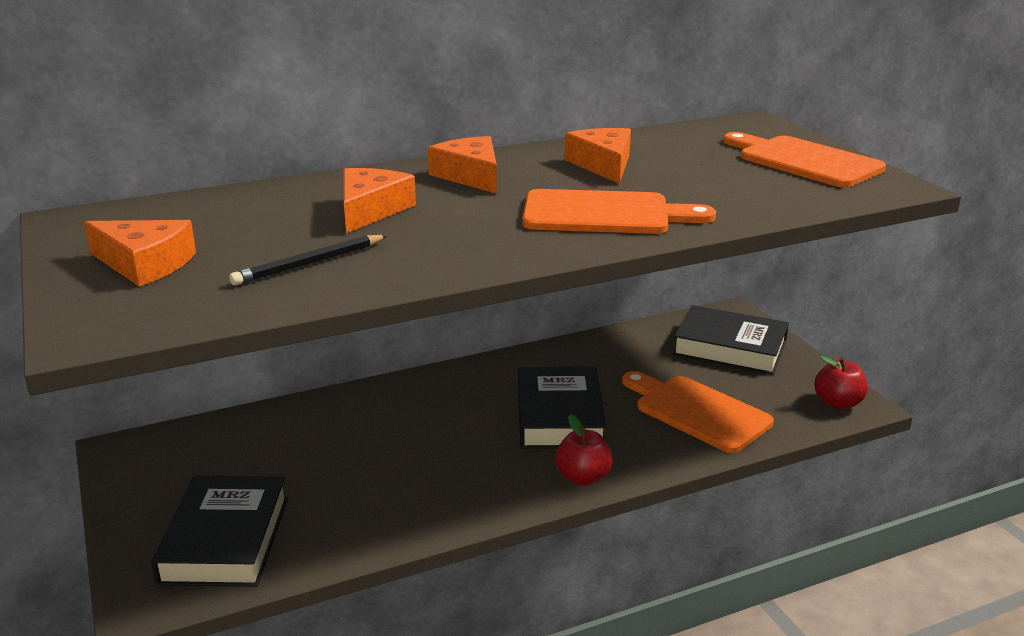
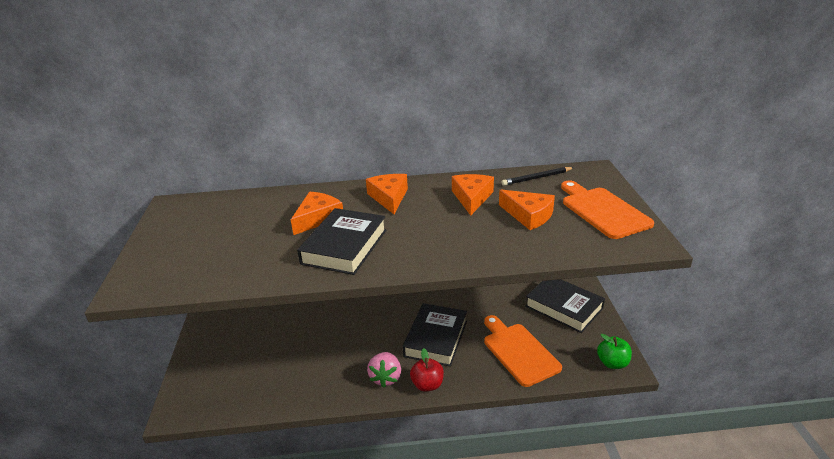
camera: 20 degrees right, 5 degrees up
(145, 264) = (183, 243): orange cheese -> orange cheese (528, 215)
(225, 539) = (227, 383): black book -> black book (344, 246)
(310, 263) = (260, 256): black pencil -> black pencil (537, 178)
(509, 480) = (386, 378): none -> pink strawberry
(604, 214) = (444, 240): orange cutting board -> none
(837, 403) = (612, 363): red apple -> green apple

